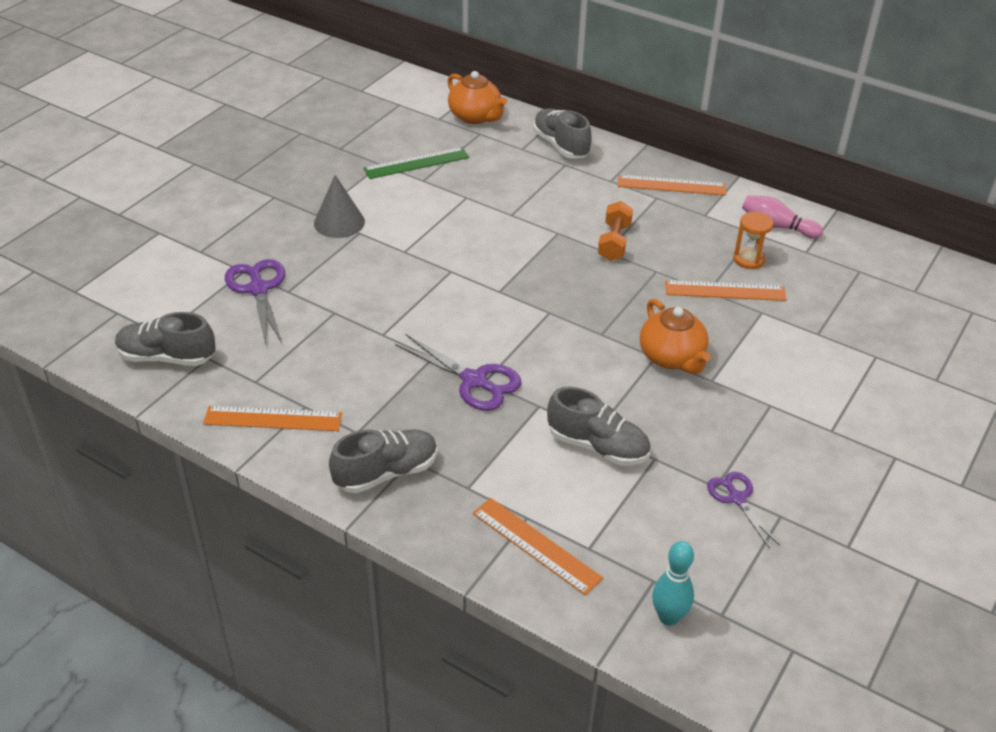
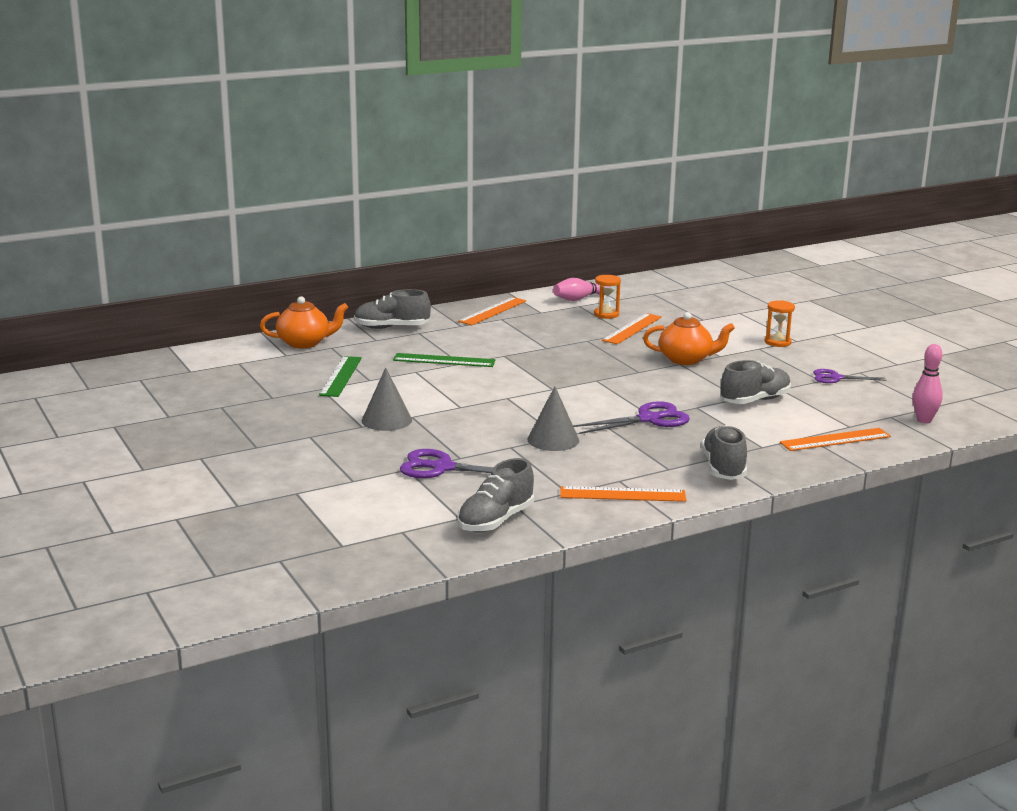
camera: 60 degrees left, 20 degrees down
(273, 418) = (622, 494): orange ruler -> orange ruler turned 60 degrees clockwise
(370, 333) = (553, 440): none -> grey cone
(508, 203) = (444, 360): none -> green ruler
(614, 242) = (538, 343): orange dumbbell -> none
(668, 617) = (924, 420): turquoise bowling pin -> pink bowling pin
(807, 416) = (777, 342): none -> orange hourglass

